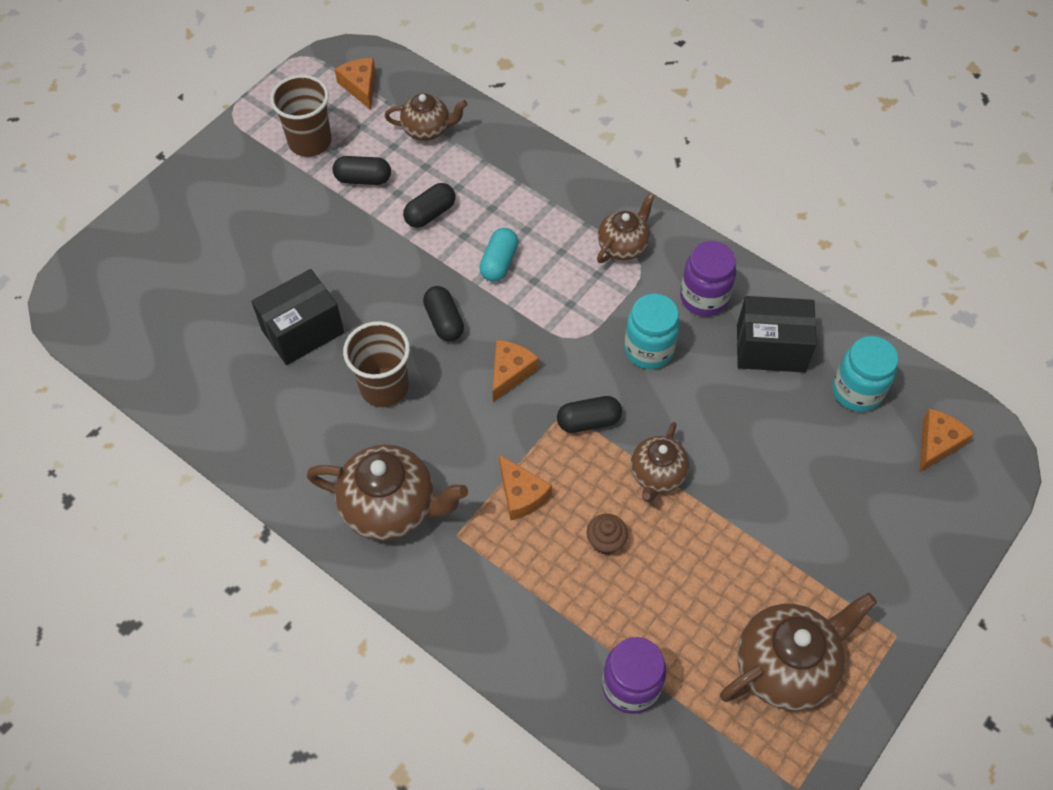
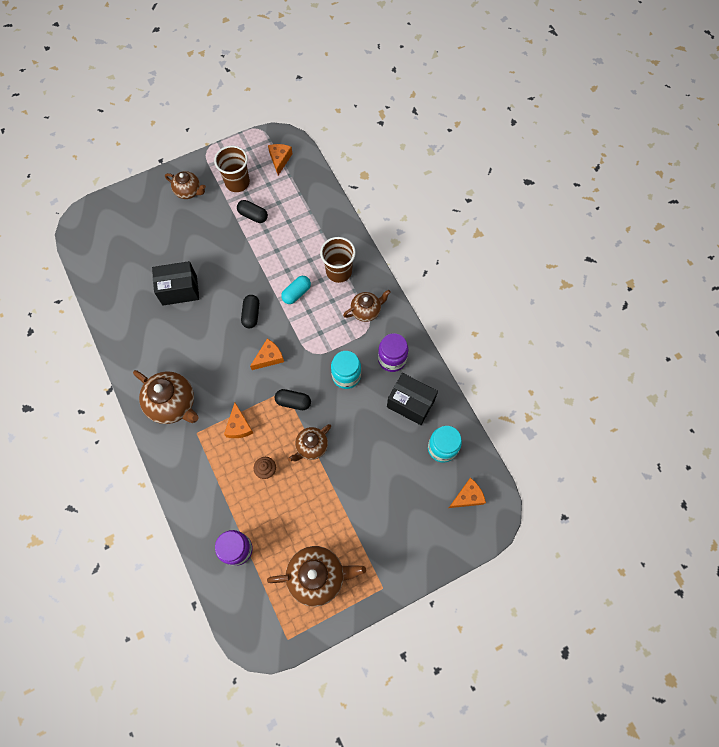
camera: 25 degrees right, 10 degrees up
(384, 387) = (203, 338): brown cup -> brown cup (339, 271)
(427, 130) = (301, 200): brown teapot -> brown teapot (188, 191)
(430, 213) = (276, 250): black capsule -> none

